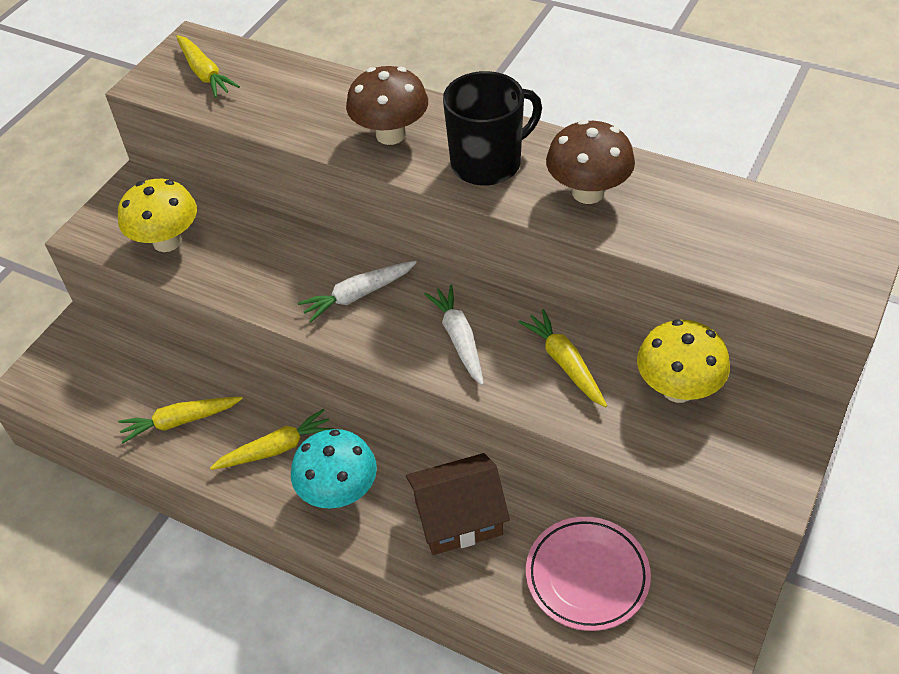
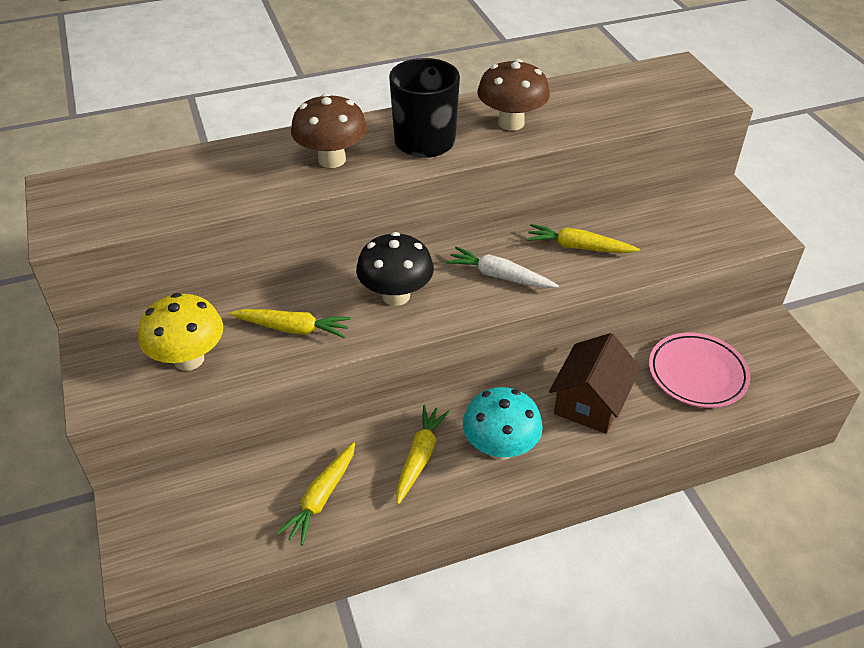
camera: 50 degrees left, 5 degrees down
(205, 73) = (109, 199): yellow carrot -> yellow carrot (292, 328)
(358, 295) = (396, 296): white carrot -> black mushroom
(678, 389) = (653, 220): yellow mushroom -> none

